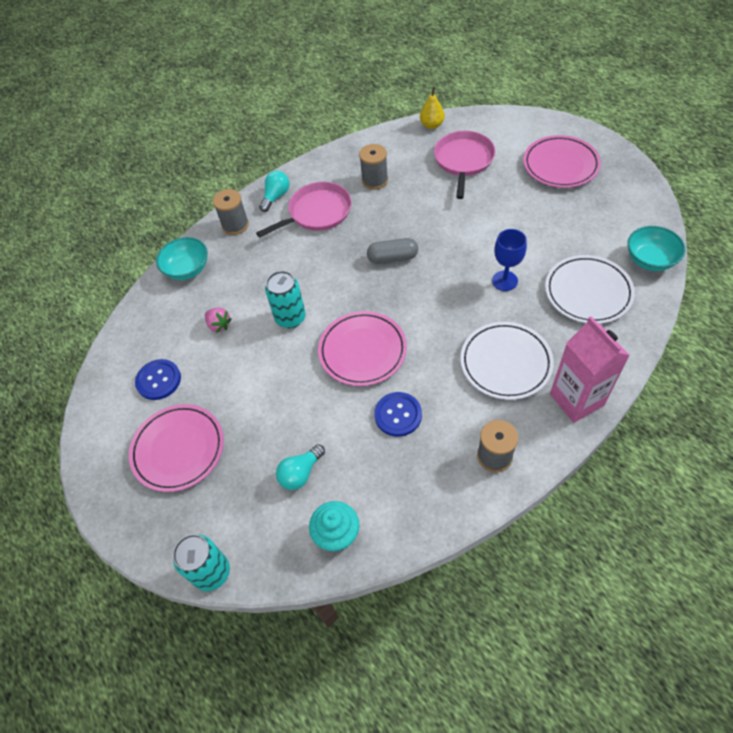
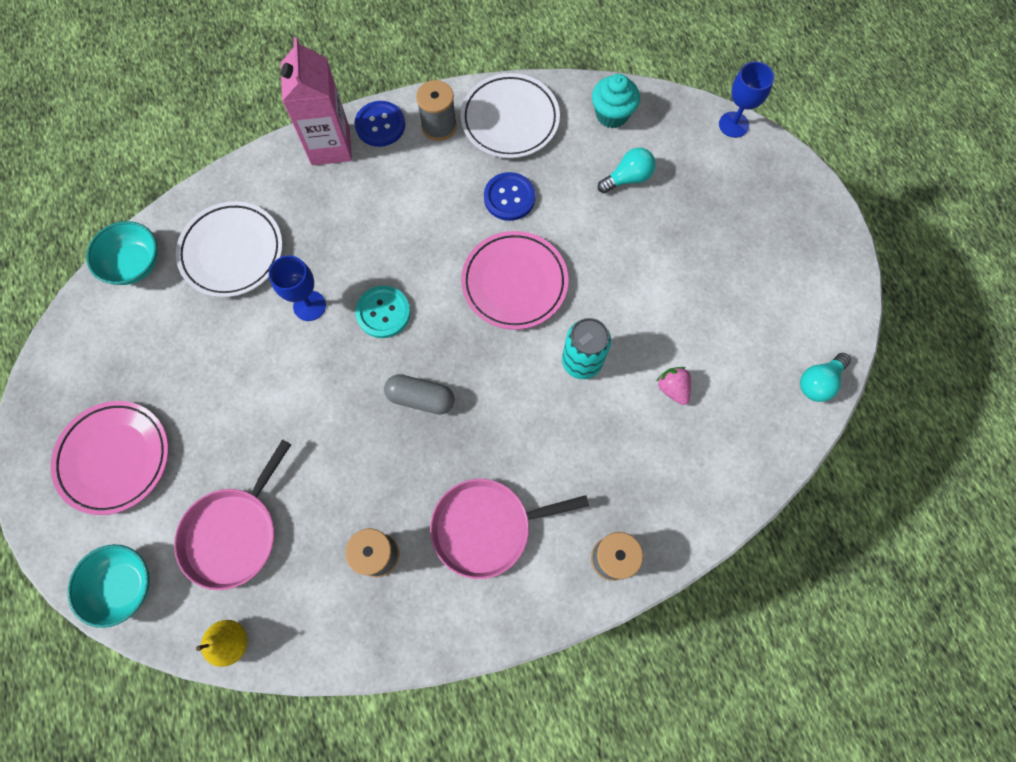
camera: 165 degrees left, 15 degrees up
(158, 380) = (760, 340): blue button -> blue button (380, 125)
(178, 449) = (748, 248): pink plate -> none
(187, 269) = (698, 502): turquoise bowl -> turquoise bowl (123, 586)
(212, 572) = (733, 124): turquoise can -> blue goblet
(276, 196) = (535, 591): turquoise light bulb -> turquoise light bulb (818, 382)
(449, 296) = (383, 312): none -> turquoise button
(505, 363) = (372, 208): white plate -> white plate (510, 120)

